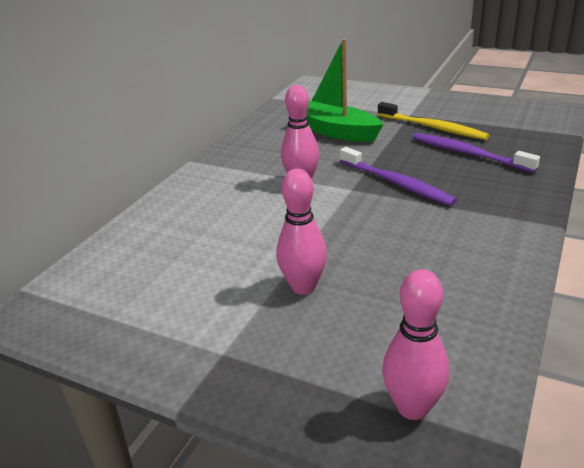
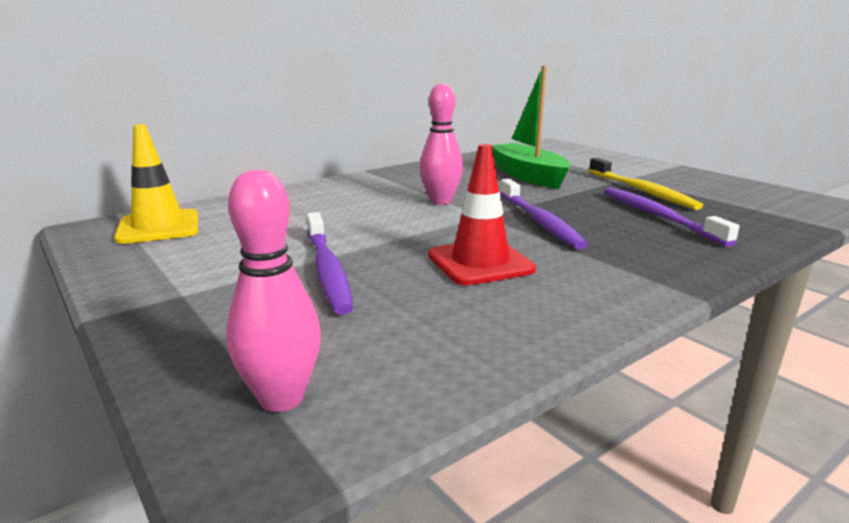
camera: 25 degrees right, 10 degrees down
(94, 291) = (159, 227): none -> yellow traffic cone
(303, 287) = (327, 270): pink bowling pin -> purple toothbrush
(401, 241) = (480, 263): none -> red traffic cone

